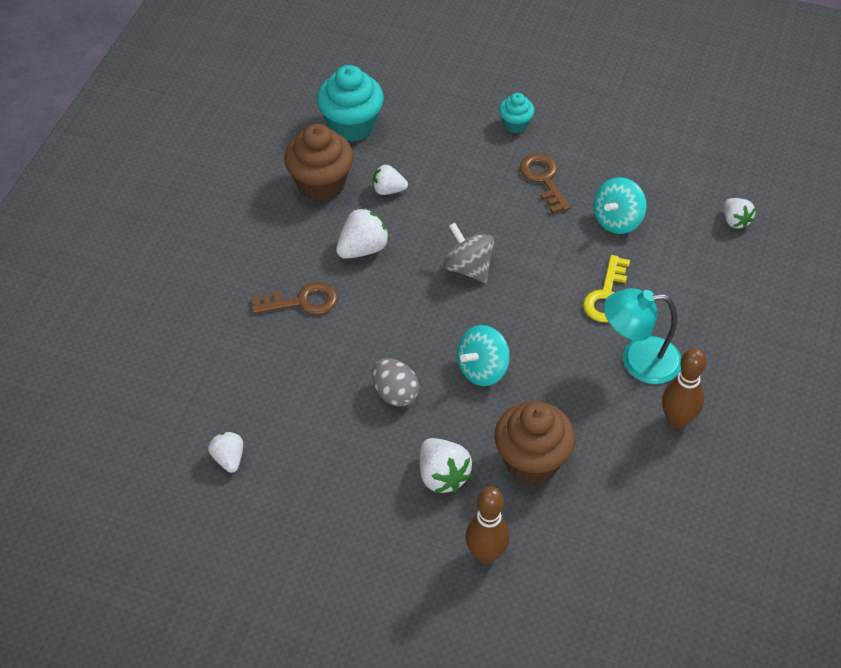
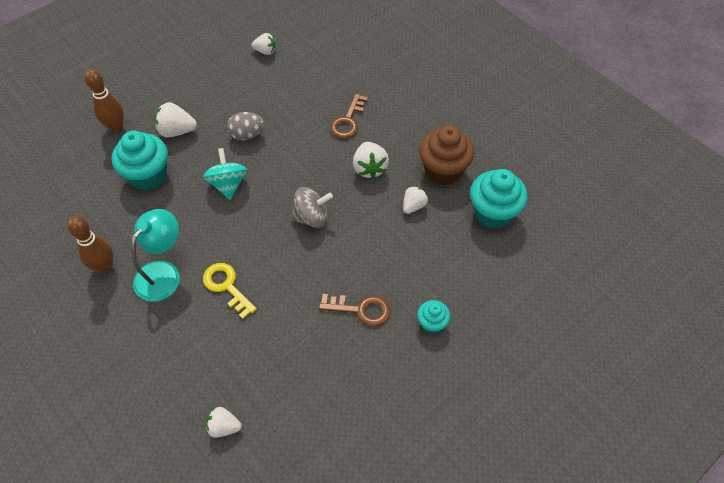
camera: 120 degrees right, 5 degrees up
(531, 461) = (148, 176): brown cupcake -> turquoise cupcake
(617, 220) = (286, 336): turquoise spinning top -> none

